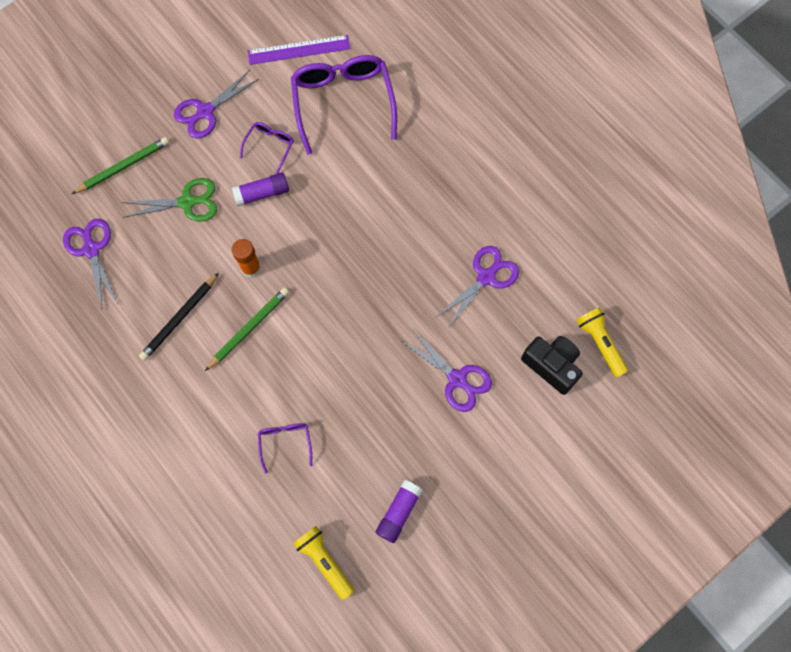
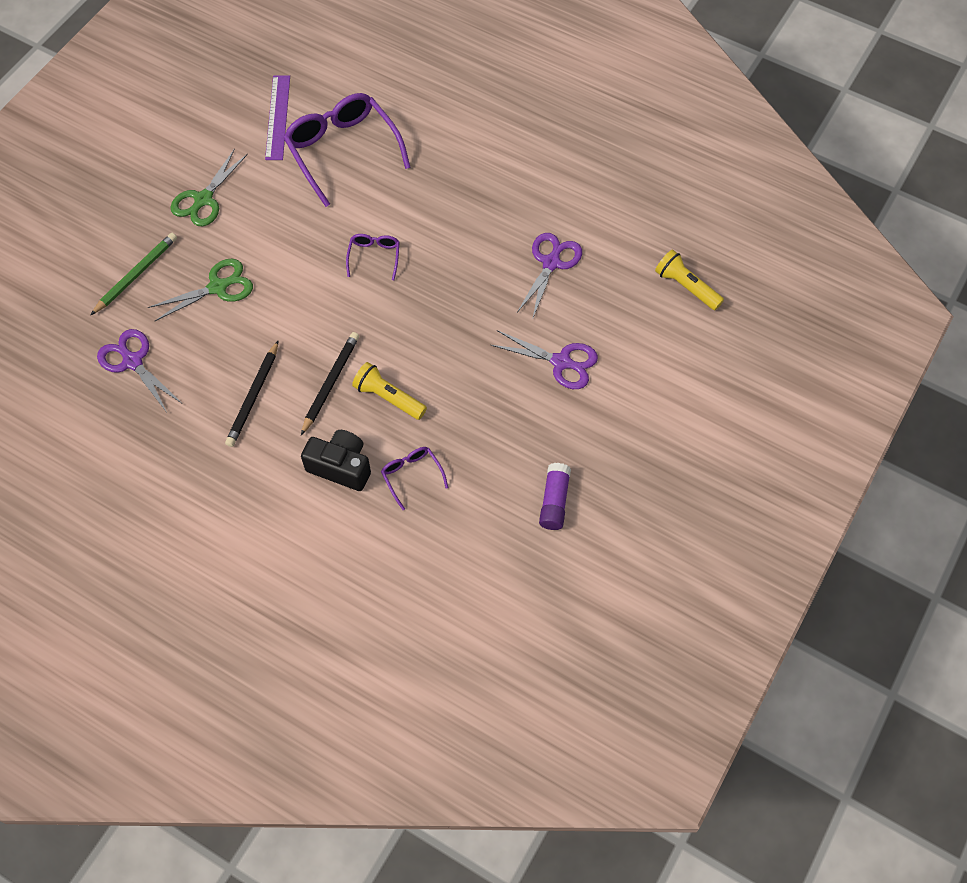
camera: 20 degrees left, 10 degrees down
(205, 112) = (203, 200): purple scissors -> green scissors
(249, 328) = (330, 383): green pencil -> black pencil
(251, 268) = (309, 327): orange glue stick -> none
(262, 193) = (293, 256): purple glue stick -> none
(270, 146) = (283, 211): purple glasses -> purple glasses (374, 256)
(299, 50) = (278, 117): purple ruler -> purple ruler turned 60 degrees counterclockwise
(324, 561) = (498, 572): yellow flashlight -> yellow flashlight (388, 398)
(552, 365) = (648, 321): black camera -> black camera (340, 466)

